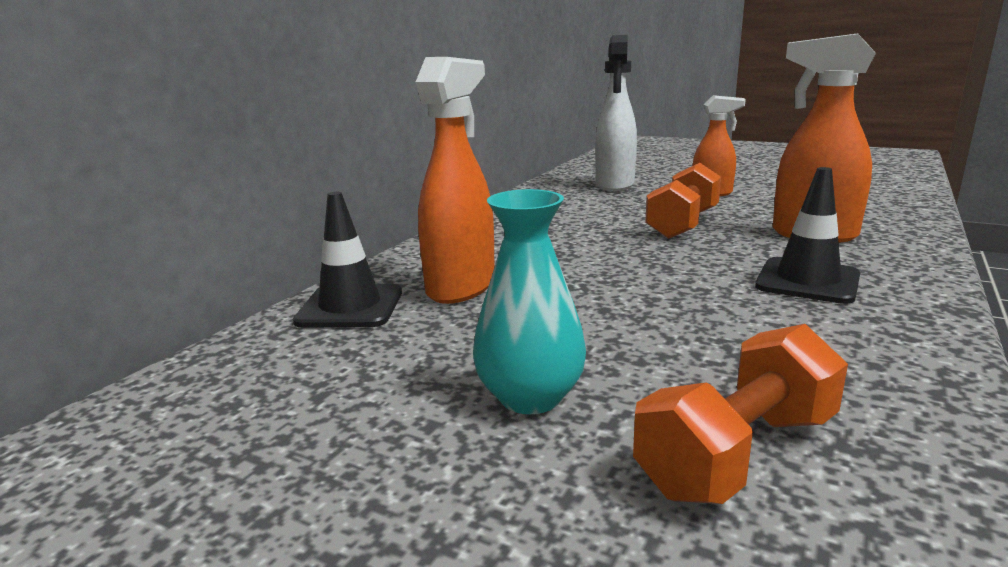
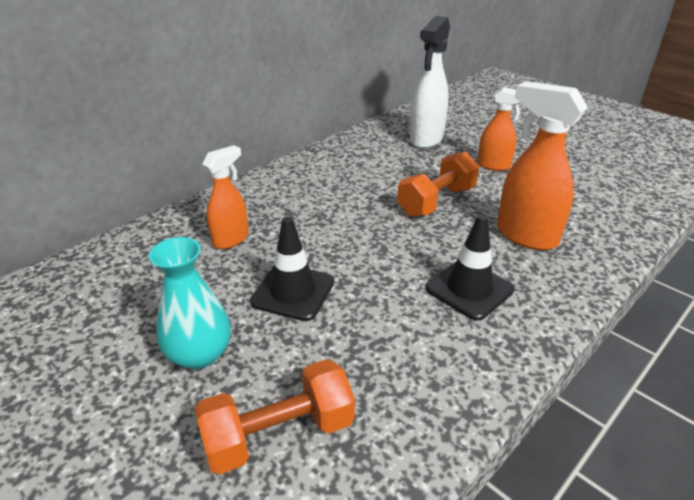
camera: 15 degrees right, 15 degrees up
(350, 307) = (152, 244): black traffic cone -> black traffic cone (293, 292)
(461, 287) = (231, 239): orange spray bottle -> orange spray bottle, size x0.63

